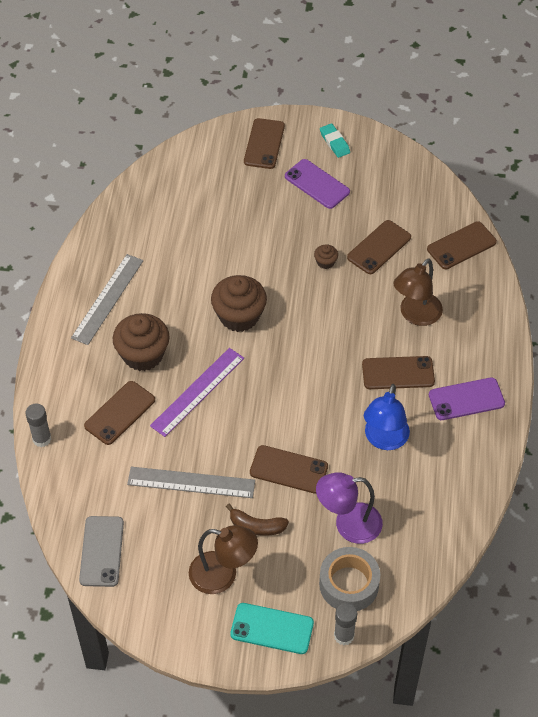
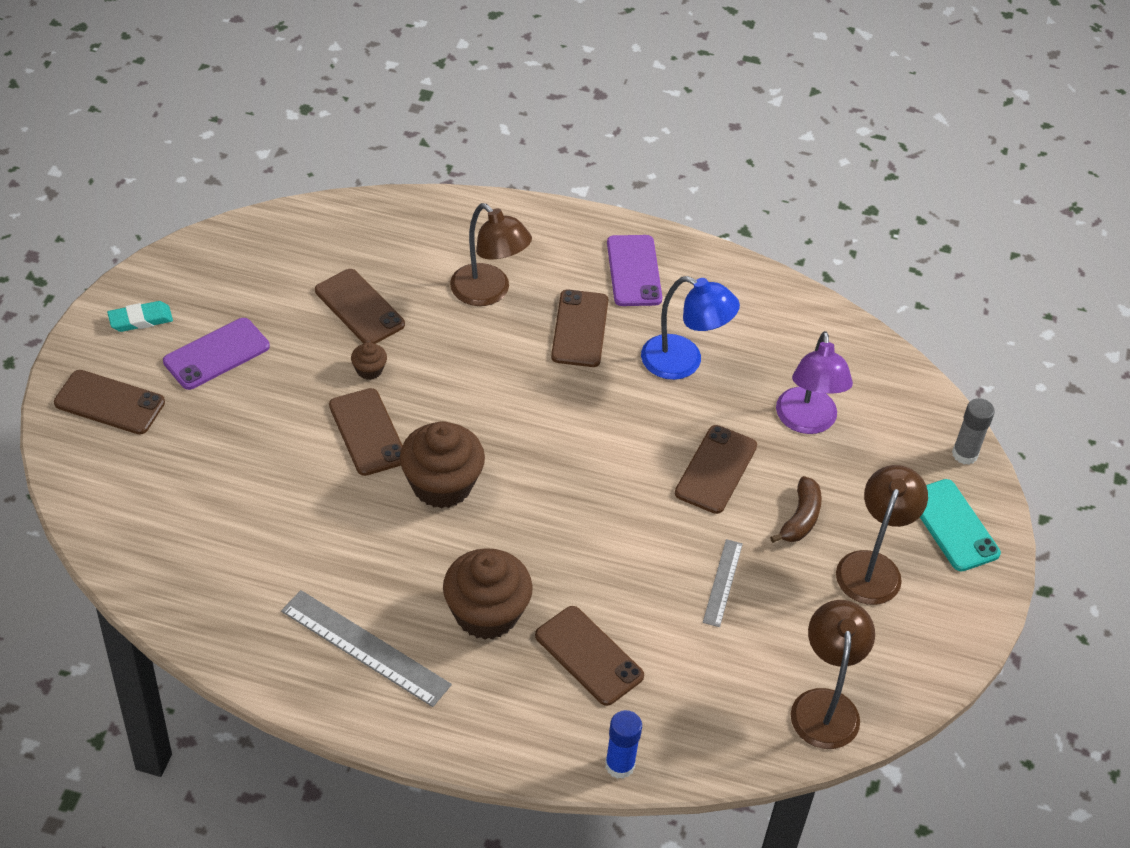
camera: 85 degrees left, 5 degrees down
(42, 439) = (619, 765): grey glue stick -> blue glue stick
(101, 551) = (825, 705): grey phone -> brown lamp
(191, 482) = (723, 582): grey ruler -> grey ruler, size x0.58
(197, 391) = (568, 554): purple ruler -> none
(272, 628) = (953, 525): turquoise phone -> turquoise phone turned 45 degrees counterclockwise
(349, 584) = (893, 436): grey tape -> none
(461, 246) = (382, 224): brown phone -> brown phone (367, 432)

